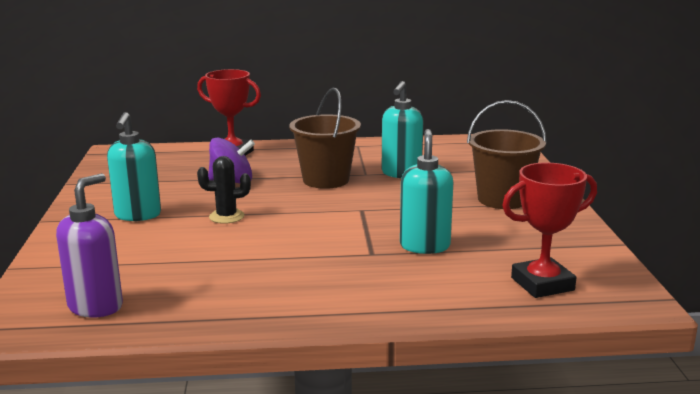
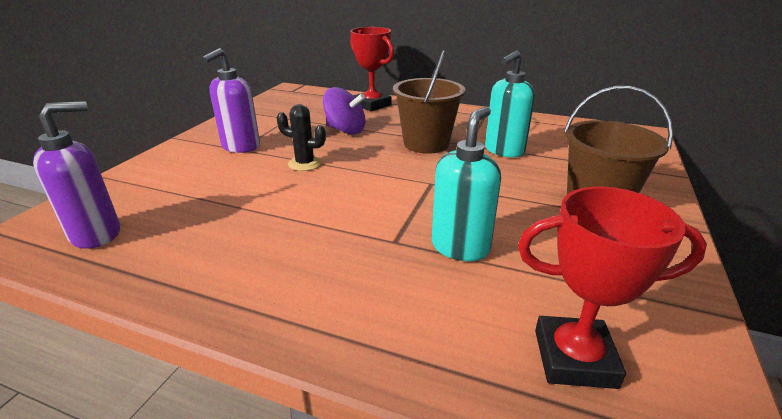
camera: 25 degrees right, 10 degrees up
(137, 215) = (240, 147): turquoise soap dispenser -> purple soap dispenser

